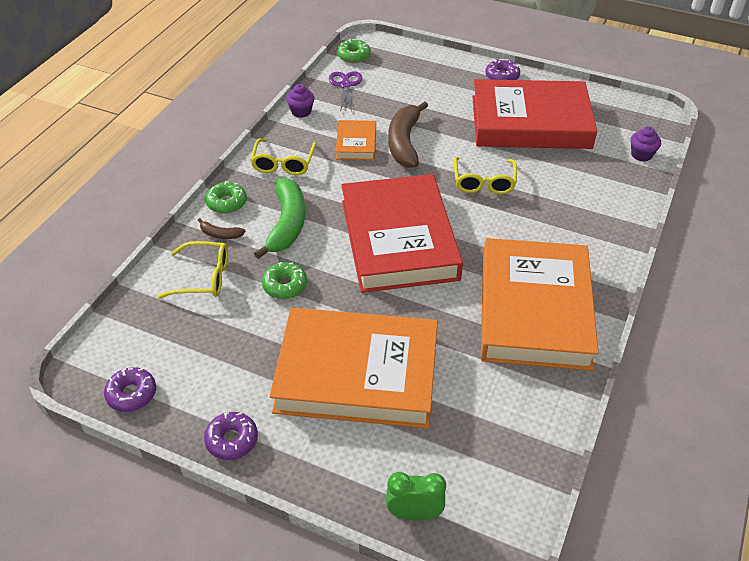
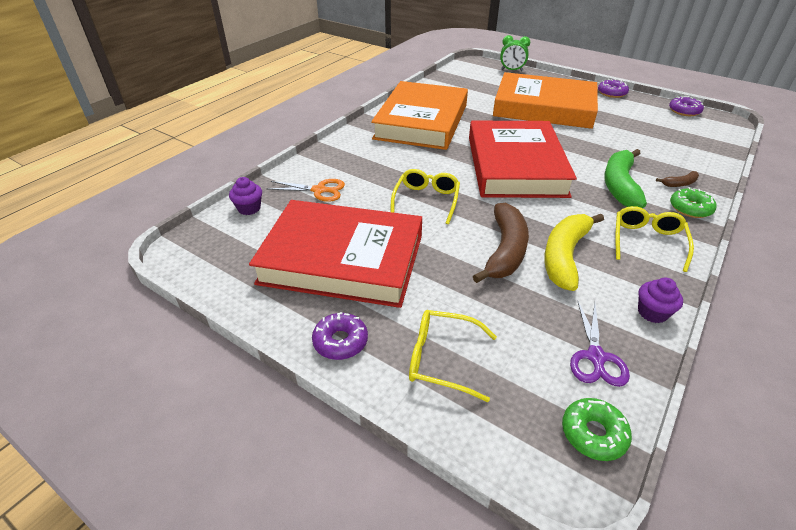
camera: 170 degrees left, 5 degrees down
(203, 277) = (675, 157): yellow glasses -> yellow glasses (442, 359)
(220, 234) = (679, 184): brown banana -> brown banana turned 135 degrees clockwise
(285, 285) = (605, 147): green donut -> none
(356, 143) = (564, 256): orange book -> yellow banana
(592, 181) = (319, 190): none -> orange scissors

